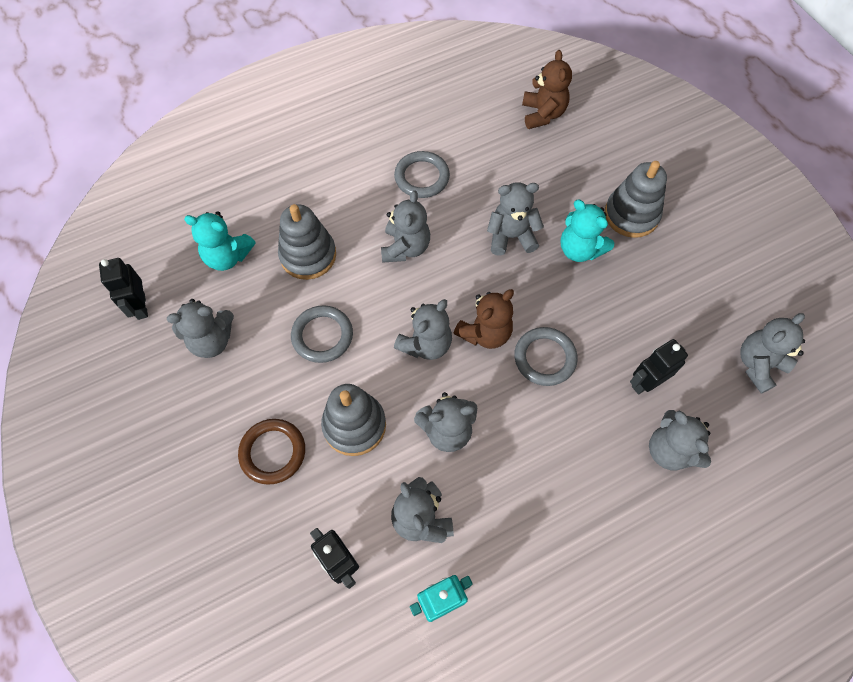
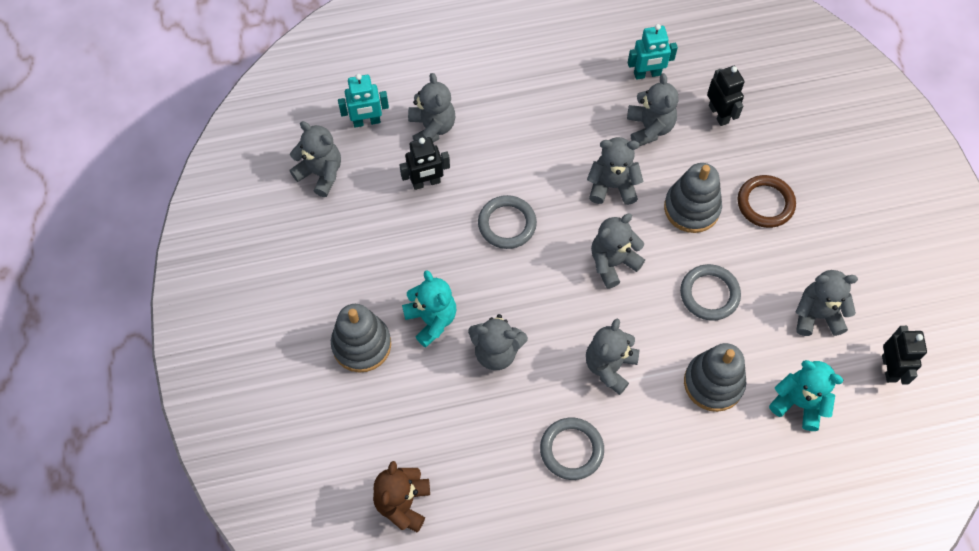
camera: 165 degrees left, 0 degrees up
(485, 333) = (554, 259): brown teddy bear -> none
(744, 439) = (366, 122): none -> turquoise robot
(758, 365) = (321, 173): grey teddy bear -> grey teddy bear turned 120 degrees counterclockwise

